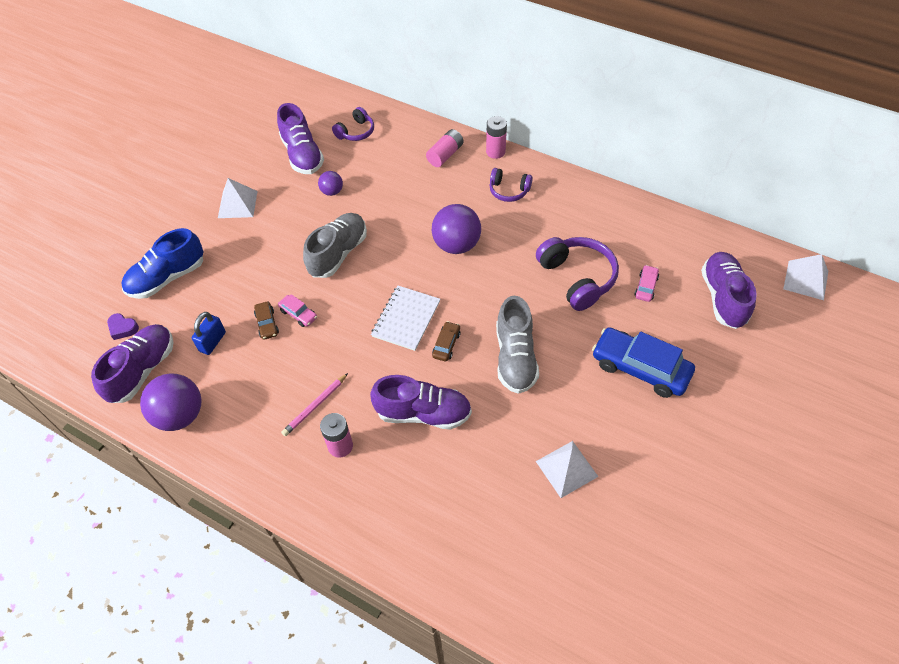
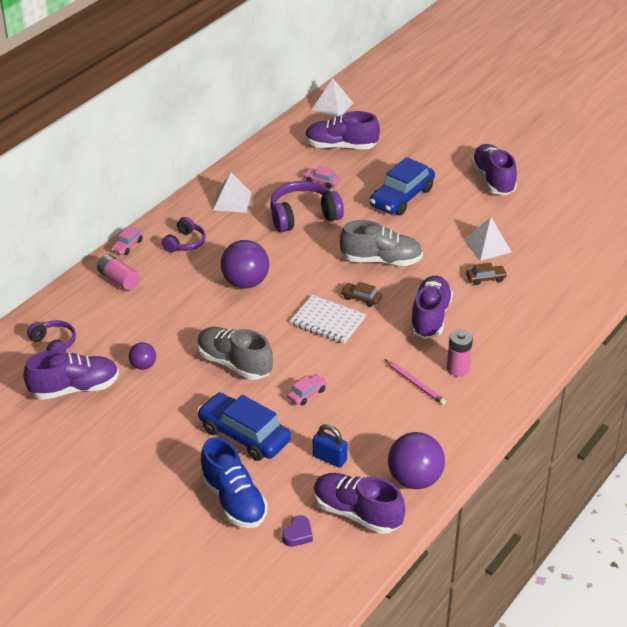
camera: 85 degrees left, 15 degrees down
(237, 204) = (136, 443): white pyramid -> white pyramid (232, 201)
(245, 274) = (244, 435): none -> blue car
(267, 324) = (314, 417): brown car -> brown car (486, 278)
(495, 152) = (127, 245): pink battery -> pink car
(712, 470) = (493, 180): none -> purple shoe

